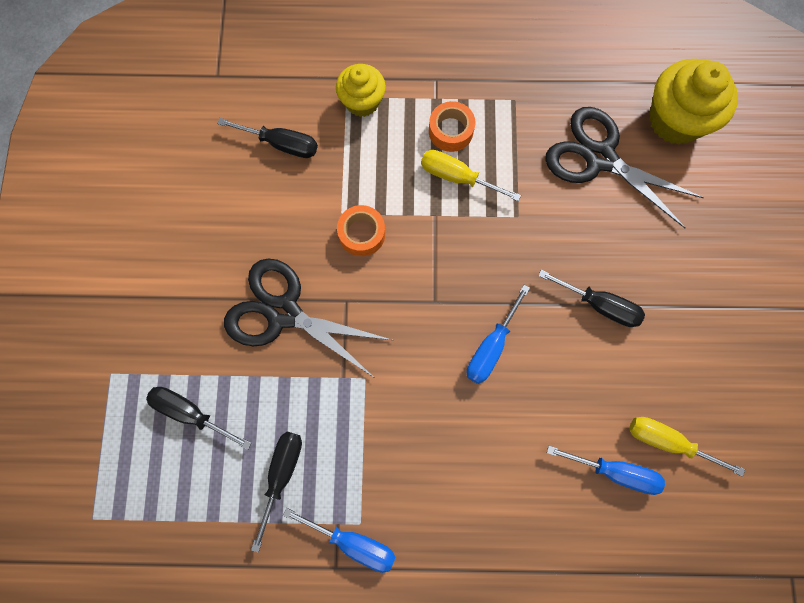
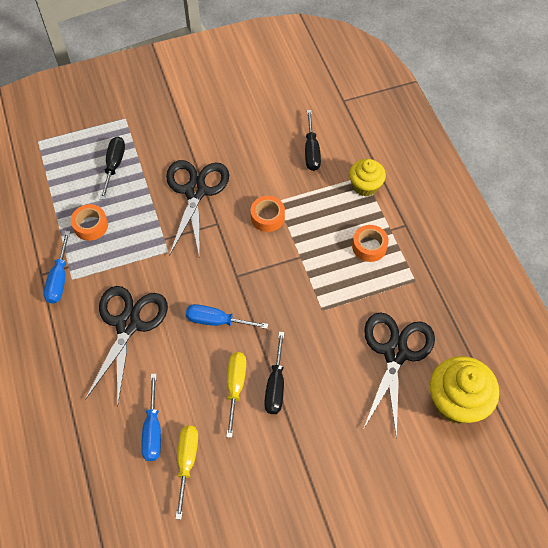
camera: 70 degrees right, 15 degrees down
(282, 474) = (91, 226): black screwdriver -> orange tape
(457, 177) = (335, 261): yellow screwdriver -> yellow screwdriver (235, 386)
(458, 463) = (128, 324): none -> black scissors

